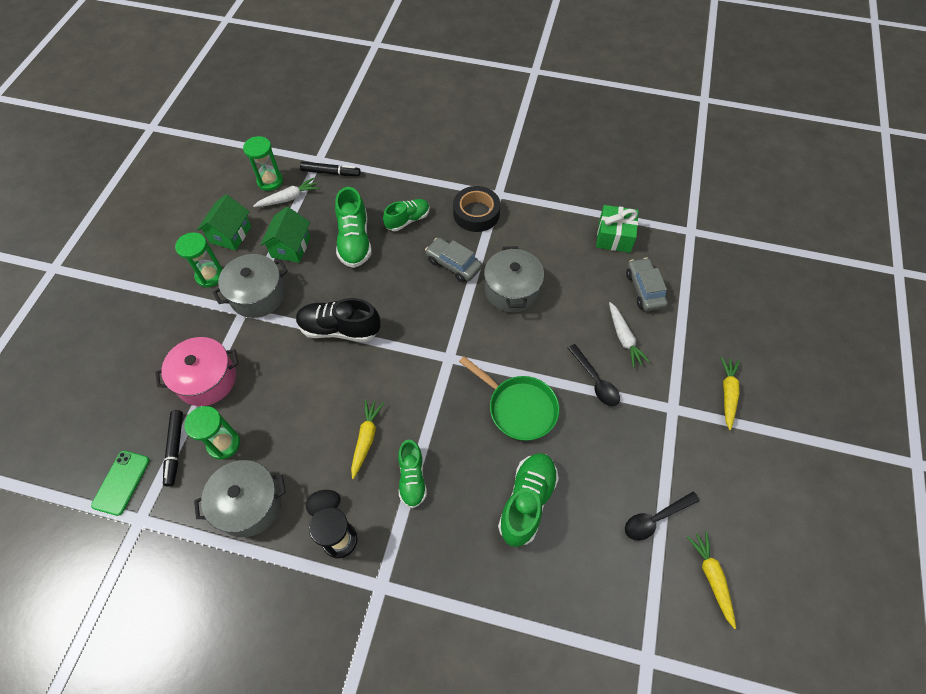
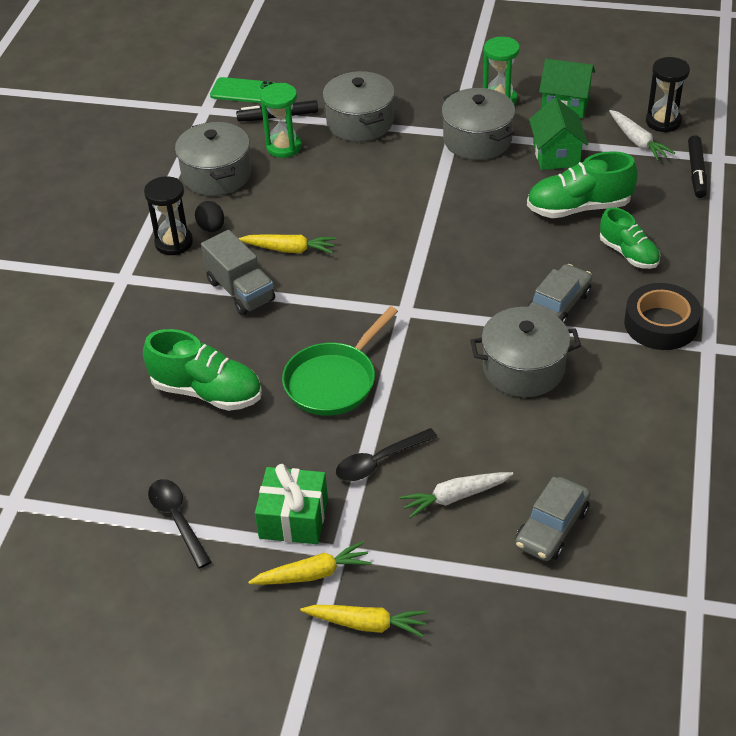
camera: 90 degrees right, 15 degrees down
(206, 379) = (360, 122): pink pot -> grey pot
(270, 181) = (663, 122): green hourglass -> black hourglass
(291, 247) = (556, 155): green house -> green house turned 75 degrees clockwise
(339, 329) = (437, 211): black shoe -> none
(412, 478) = (240, 291): green shoe -> grey truck
(614, 236) = (655, 492): green gift -> green gift (293, 518)
(644, 289) = (552, 528): grey car -> grey car turned 135 degrees clockwise
(711, 577) = (96, 575): yellow carrot -> yellow carrot (313, 574)

